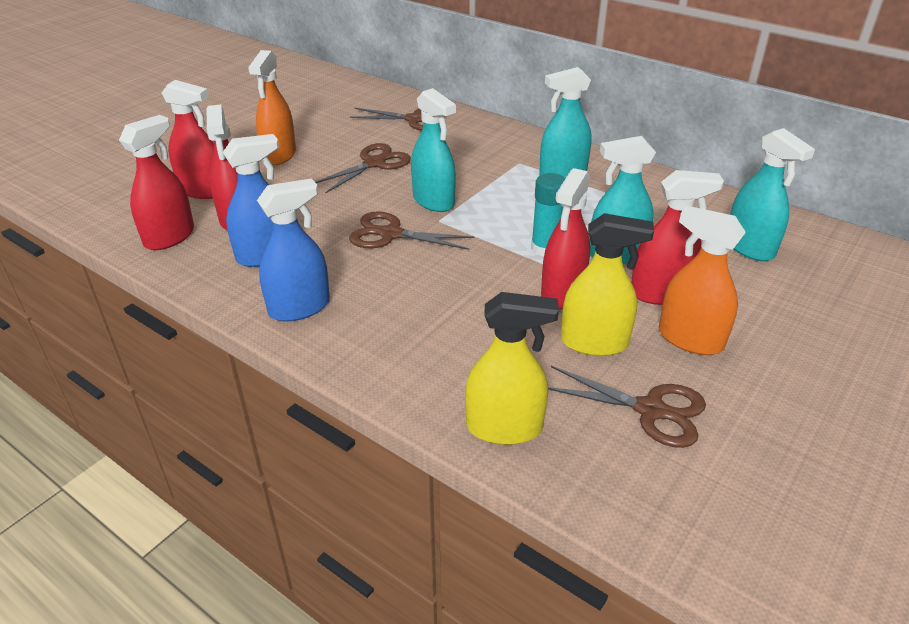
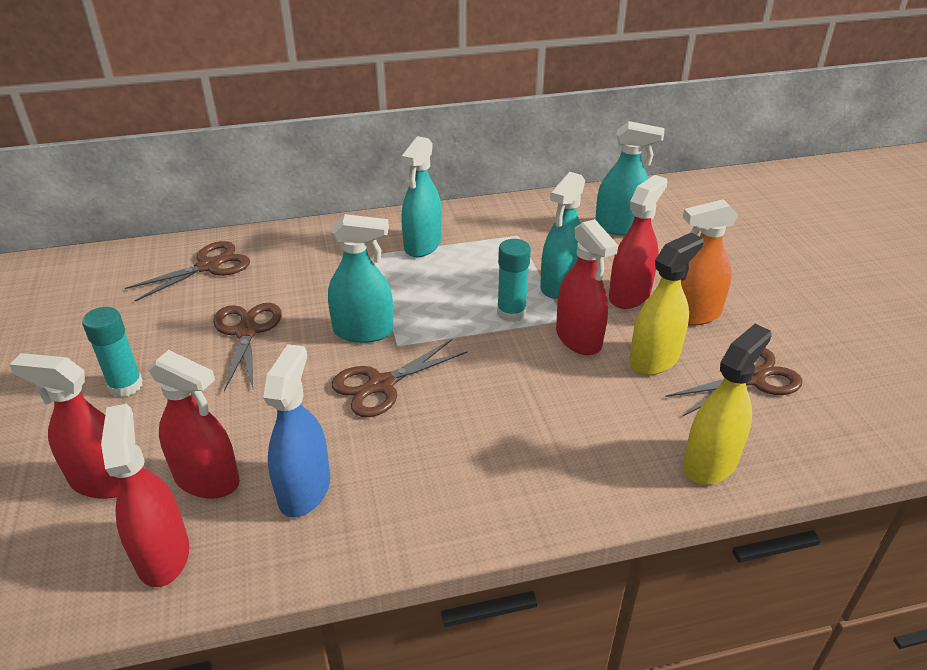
camera: 50 degrees left, 0 degrees up
(203, 190) = (104, 481): red spray bottle -> red spray bottle turned 135 degrees counterclockwise
(279, 155) = (126, 385): orange spray bottle -> turquoise glue stick
(299, 307) = (425, 507): blue spray bottle -> none

